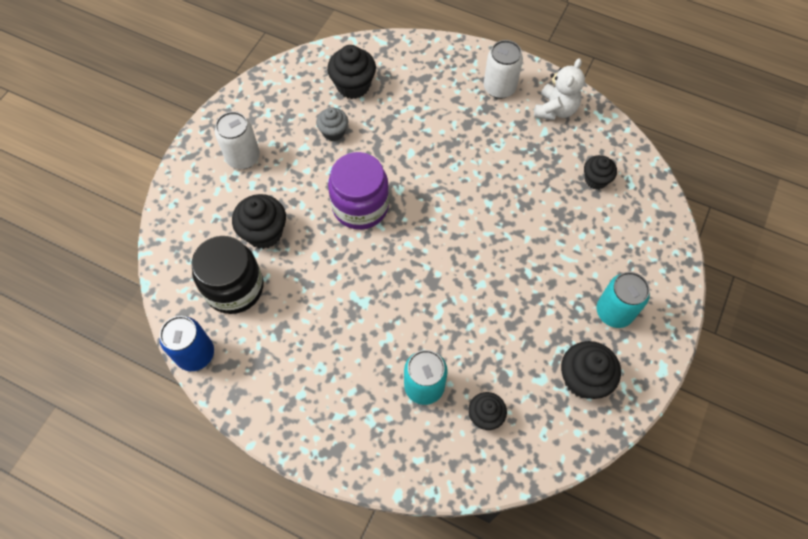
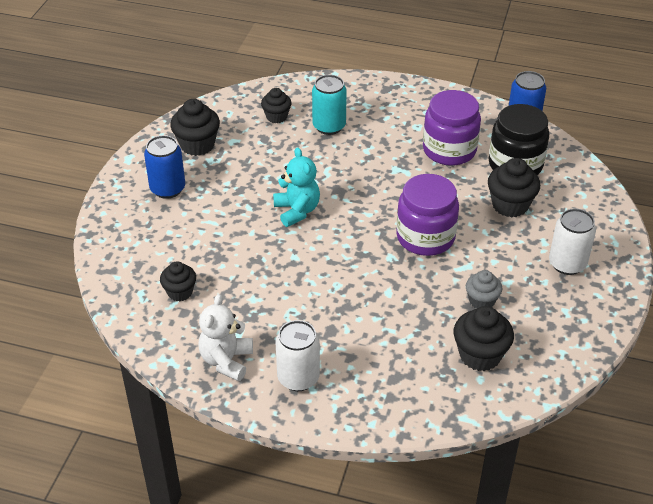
camera: 170 degrees right, 20 degrees down
(296, 322) = (449, 150): none -> purple jar
(479, 259) = (297, 211): none -> turquoise teddy bear
(614, 312) = (167, 189): turquoise can -> blue can

